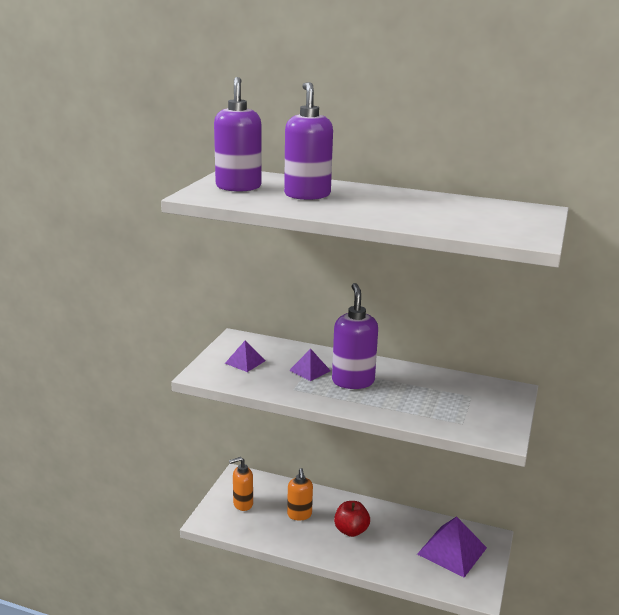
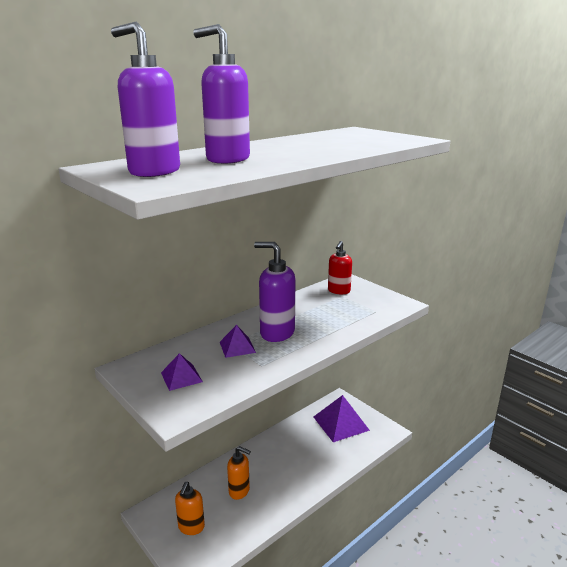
camera: 60 degrees left, 0 degrees up
(351, 530) = (283, 466): red apple -> none
(480, 391) = (339, 291): none -> red soap dispenser

